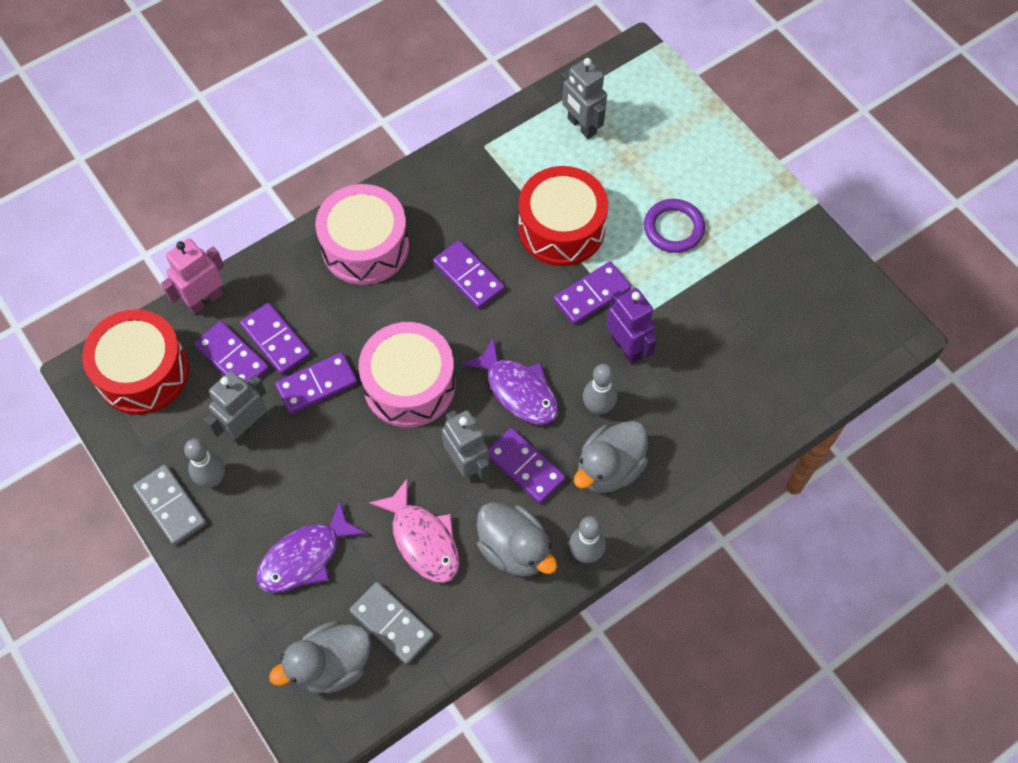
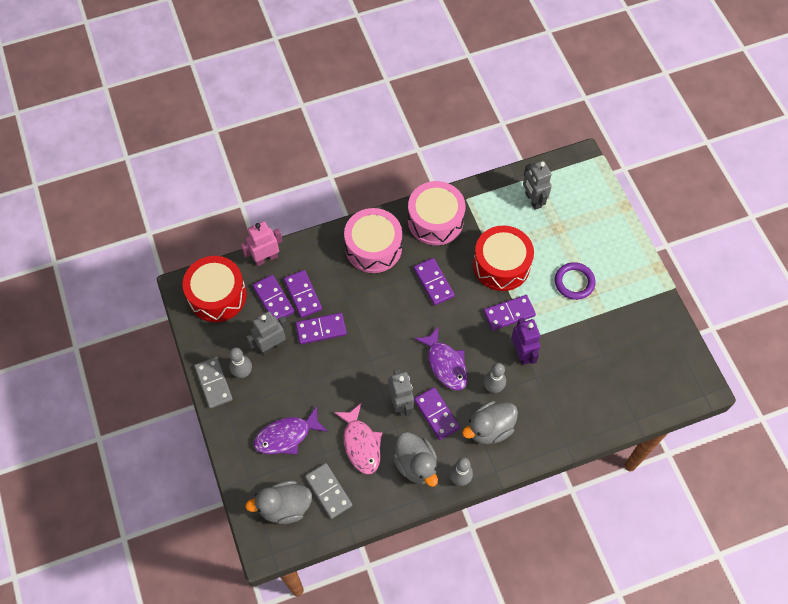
camera: 15 degrees right, 0 degrees up
(409, 385) = (378, 343): pink drum -> pink drum (435, 220)

